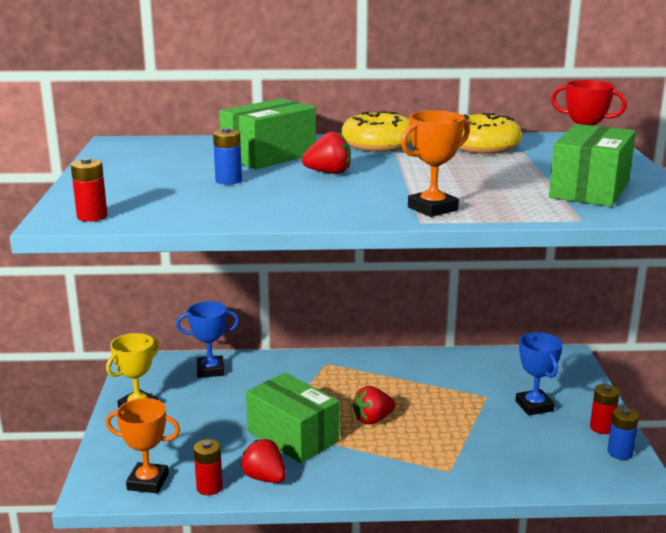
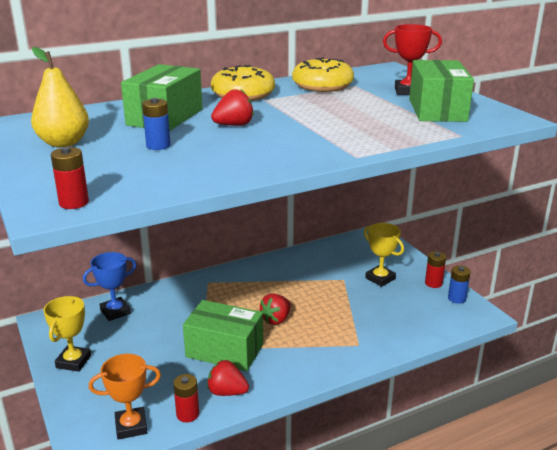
camera: 25 degrees left, 5 degrees up
(146, 166) = (64, 143): none -> yellow pear
(432, 209) = (351, 144): orange trophy -> none
(534, 406) = (380, 278): blue trophy -> yellow trophy

